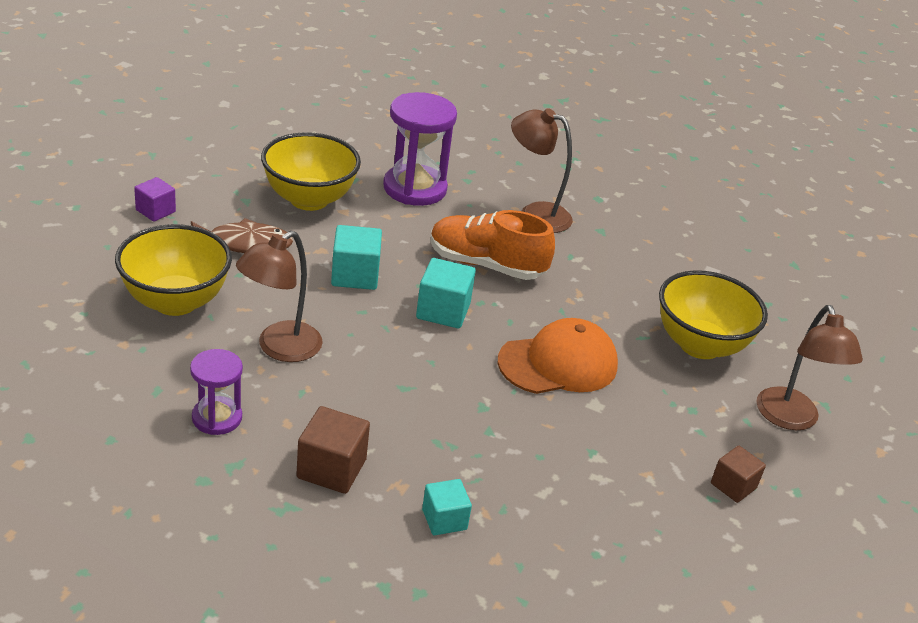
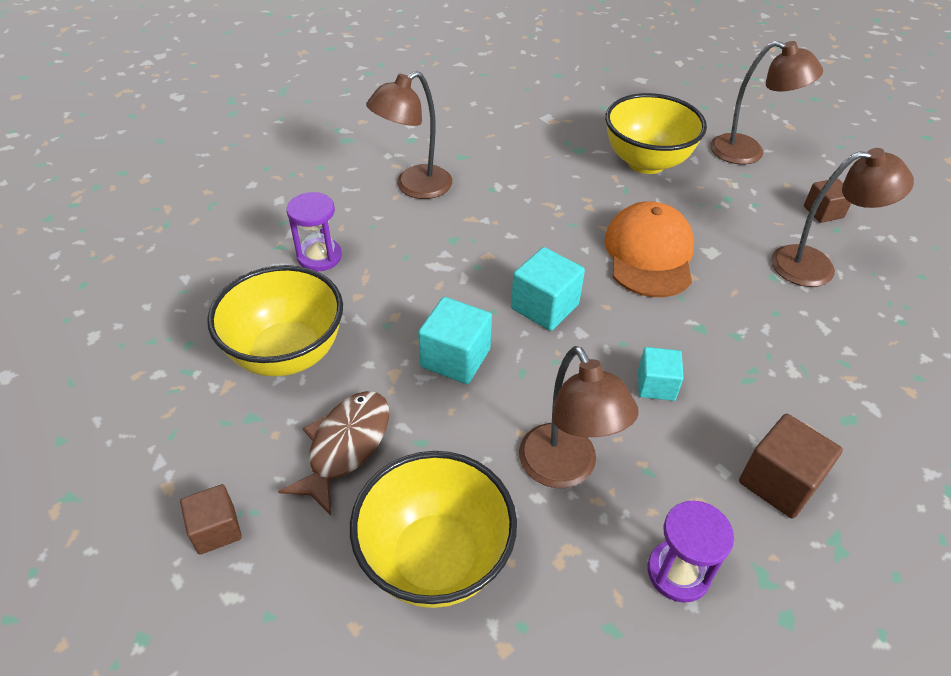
camera: 60 degrees left, 10 degrees up
(155, 211) = (216, 529): purple cube -> brown cube
(415, 188) = (319, 257): purple hourglass -> purple hourglass, size x0.59
(444, 519) = (858, 411): turquoise cube -> turquoise cube (656, 385)
(486, 265) = (481, 249): orange shoe -> none
(633, 483) = (816, 266): none -> brown lamp

